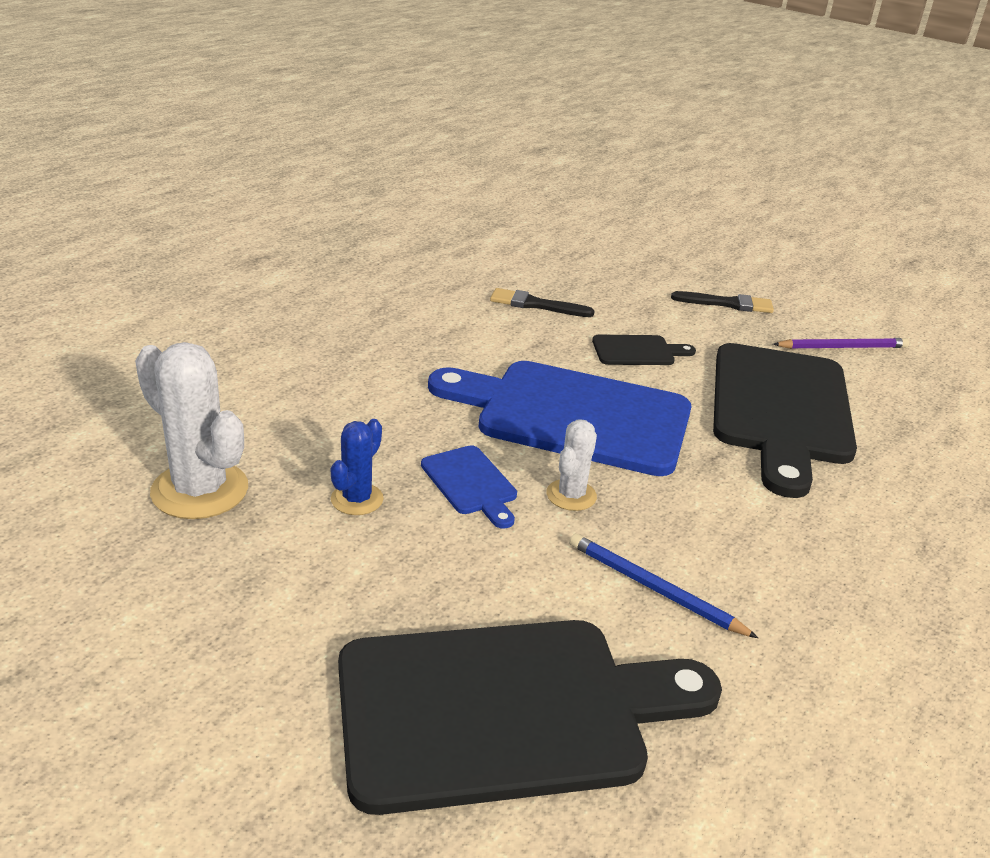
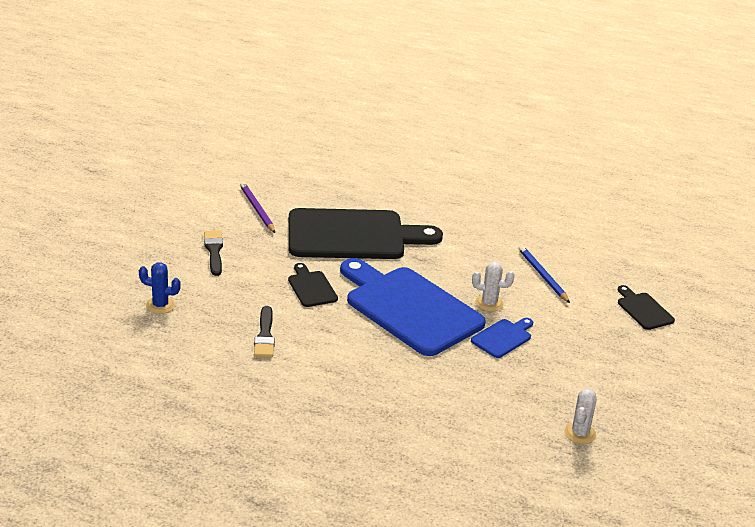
camera: 105 degrees left, 0 degrees up
(200, 490) = (580, 433): white cactus -> white cactus, size x0.56
(357, 499) = (545, 374): blue cactus -> blue cactus (160, 305)
(506, 710) = (643, 310): black cutting board -> black cutting board, size x0.43
(573, 415) = (409, 308): blue cutting board -> blue cutting board turned 135 degrees clockwise
(654, 589) = (542, 276): blue pencil -> blue pencil turned 135 degrees clockwise

